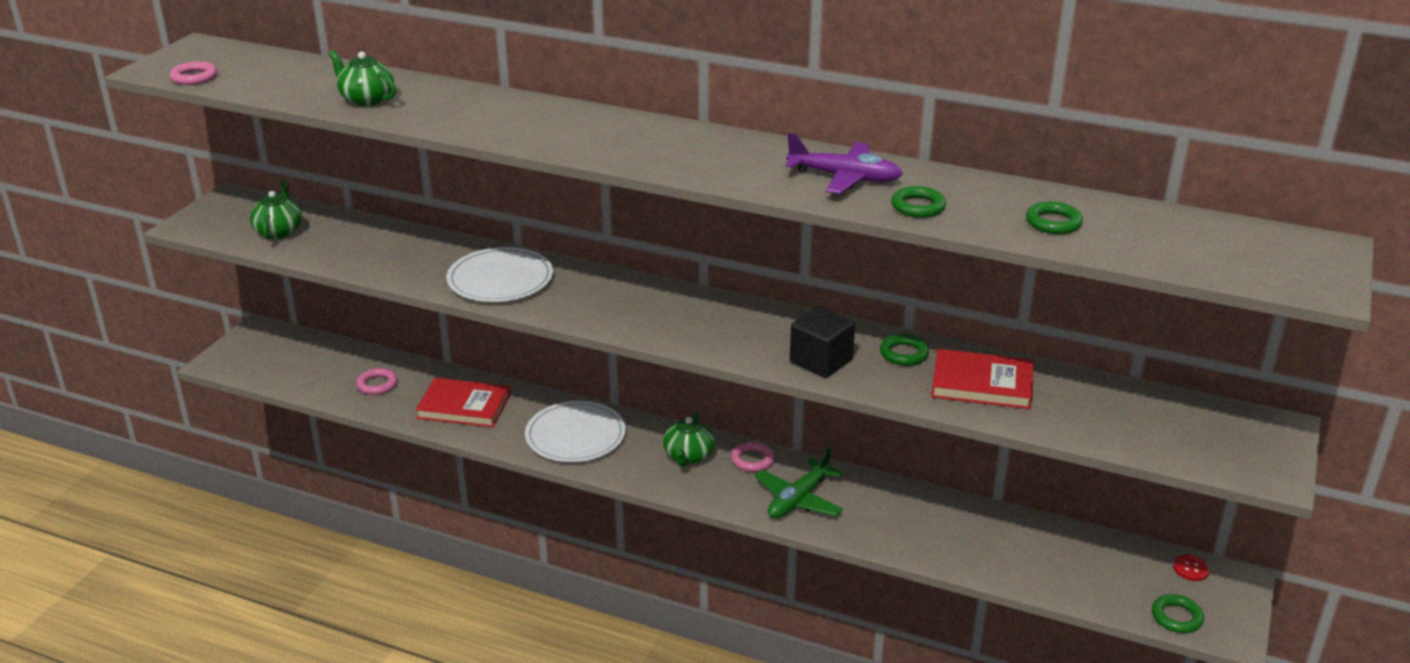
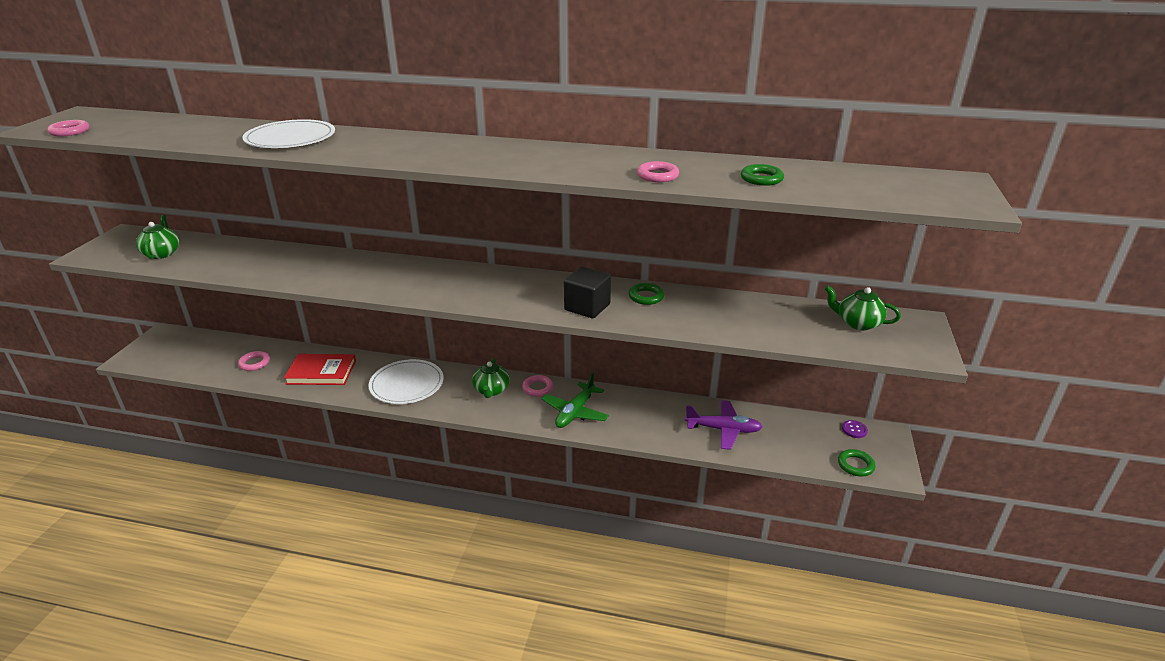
camera: 10 degrees left, 0 degrees up
(366, 99) = (213, 137): green teapot -> green teapot (857, 323)
(500, 279) = (337, 272): white plate -> white plate (290, 138)
(845, 178) = (597, 162): purple plane -> purple plane (723, 429)
(918, 207) = (657, 176): green ring -> pink ring
(982, 384) = (707, 312): red book -> none
(1191, 569) = (854, 430): red button -> purple button

